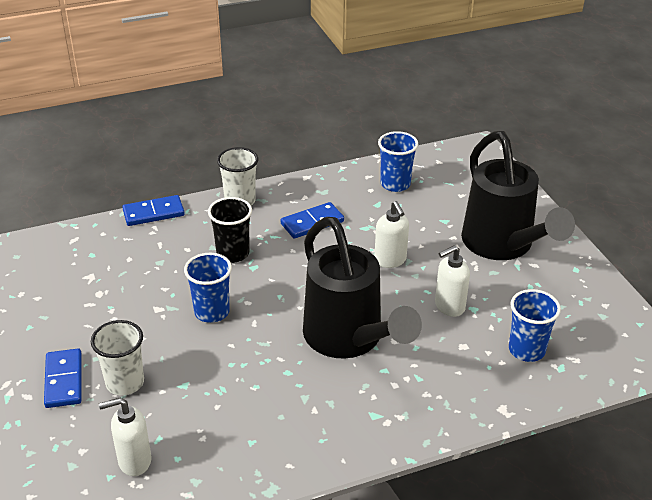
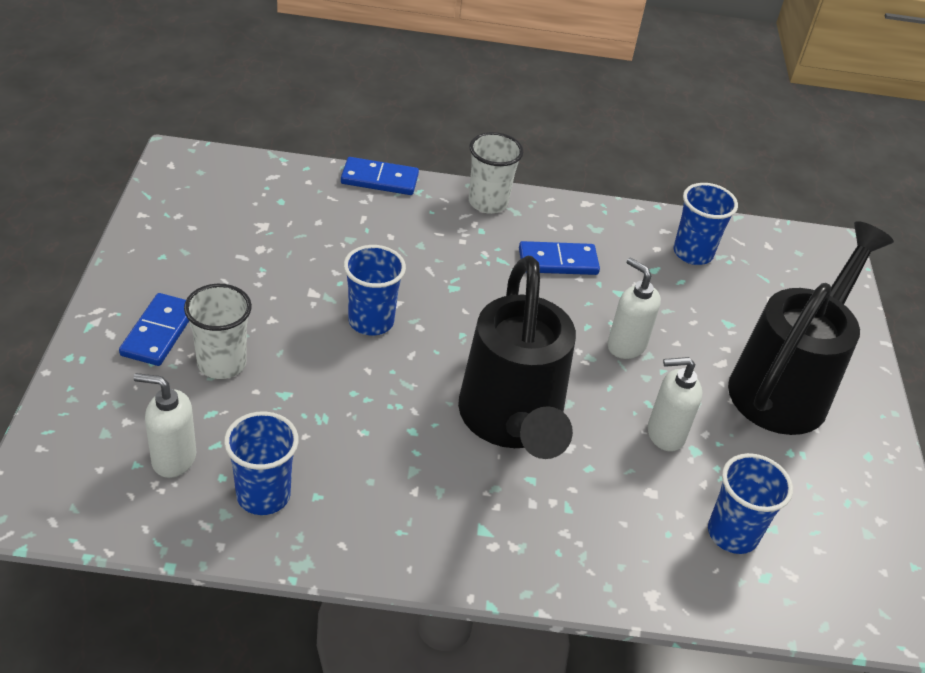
camera: 20 degrees right, 5 degrees up
(214, 457) = (263, 495): none -> blue cup
(233, 253) = (439, 262): black cup -> none
(390, 260) = (626, 346): white soap dispenser -> white soap dispenser turned 135 degrees clockwise
(502, 245) = (786, 385): black watering can -> black watering can turned 150 degrees counterclockwise

